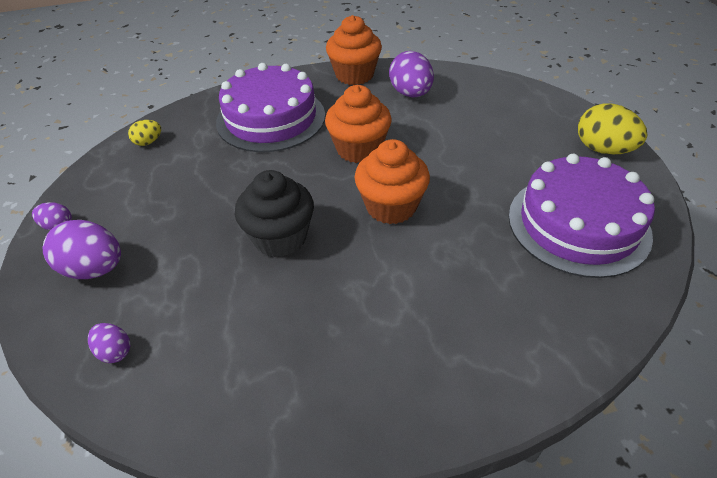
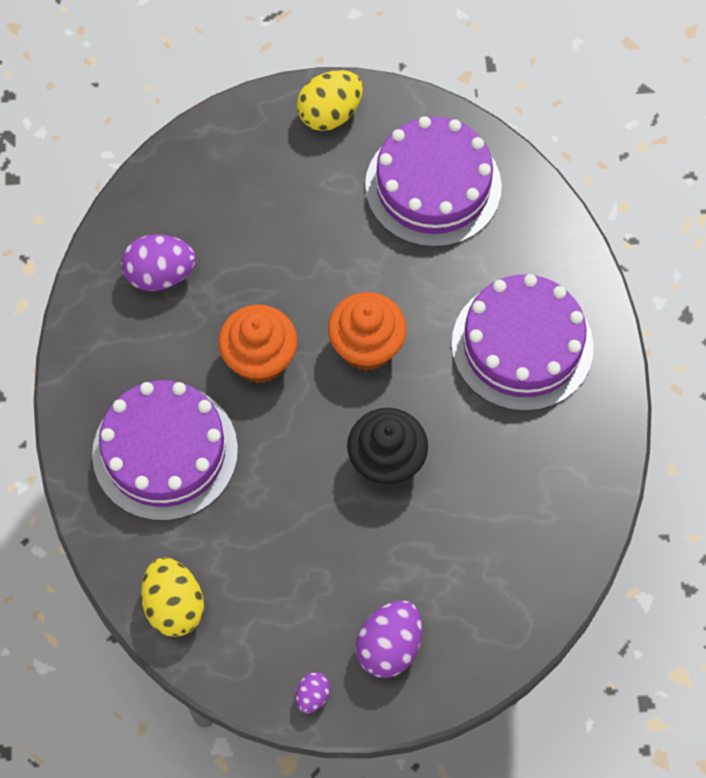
camera: 80 degrees left, 20 degrees up
(115, 351) = (497, 615): purple egg -> none
(148, 142) = (174, 606): yellow egg -> yellow egg, size x1.89
(354, 75) = (91, 333): orange cupcake -> none
(434, 324) = (522, 345): none -> purple cake

